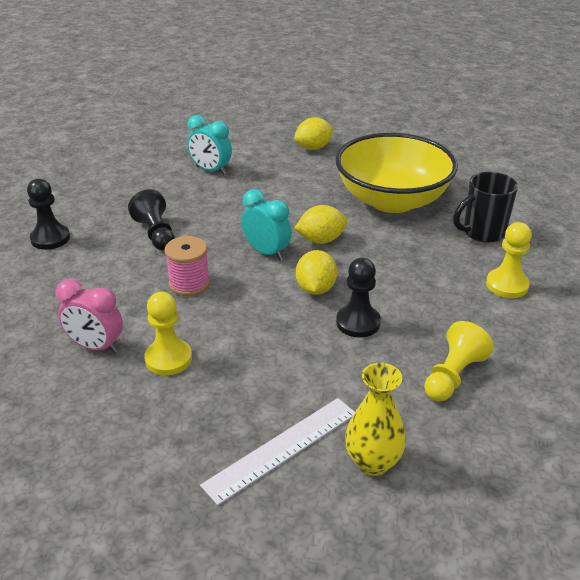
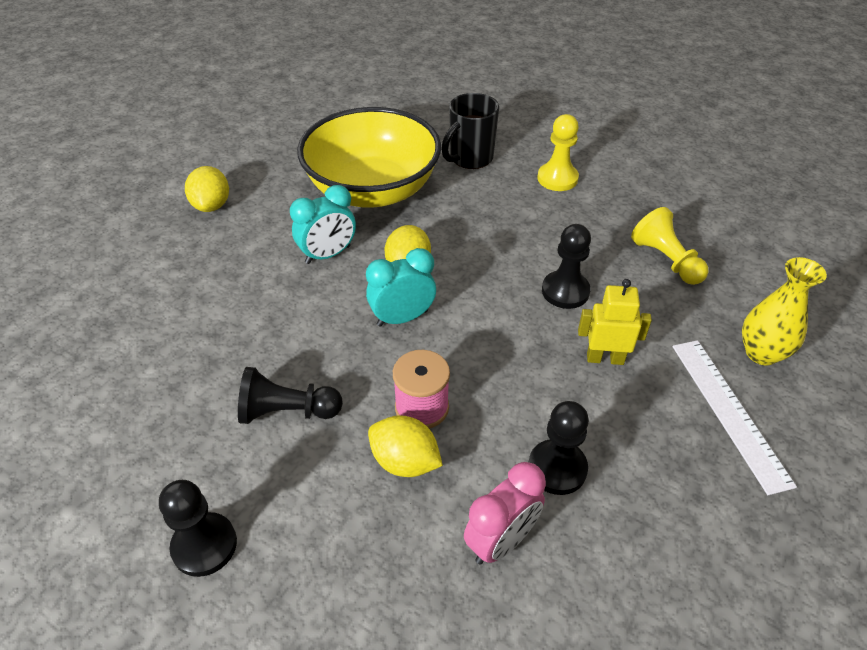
camera: 65 degrees left, 10 degrees up
(168, 359) = (557, 468): yellow pawn -> black pawn
(211, 170) = (177, 311): turquoise clock -> turquoise clock (328, 255)
(295, 361) = (605, 358): none -> yellow robot
(315, 289) = (493, 302): yellow lemon -> yellow lemon (405, 462)
(482, 232) = (470, 158): black mug -> black mug turned 45 degrees clockwise

